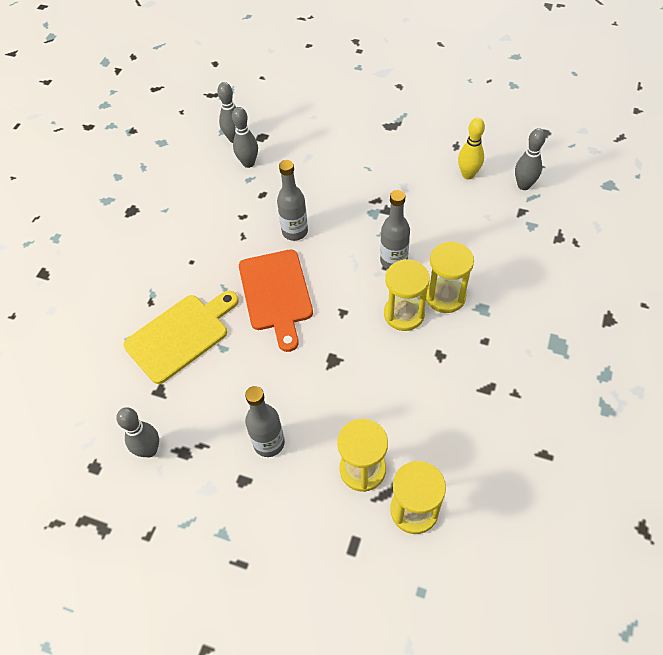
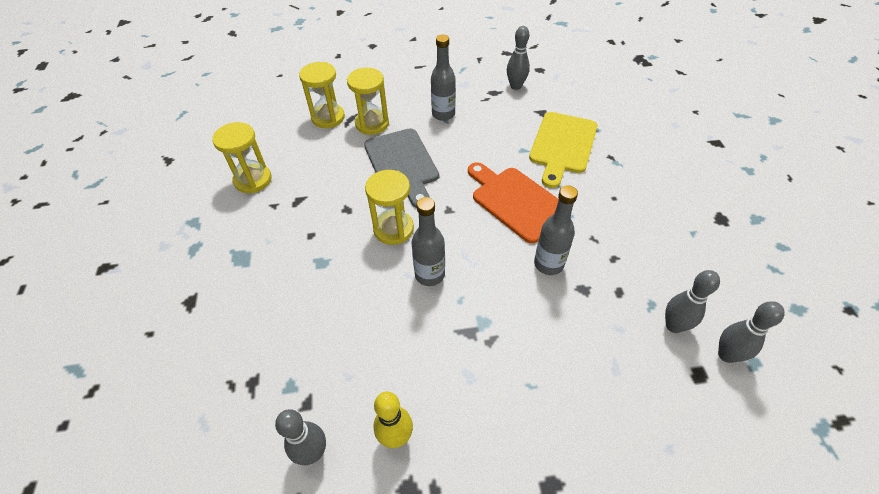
camera: 150 degrees right, 5 degrees down
(358, 387) = (402, 164): none -> grey cutting board
(445, 296) = (361, 259): yellow hourglass -> yellow hourglass (253, 180)

